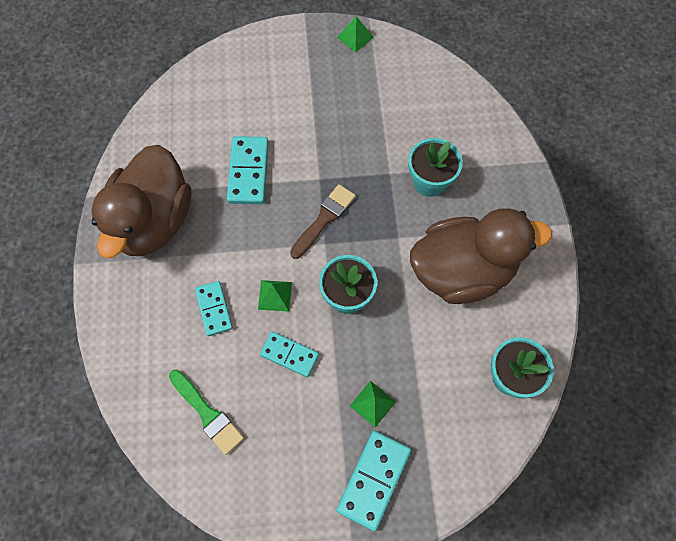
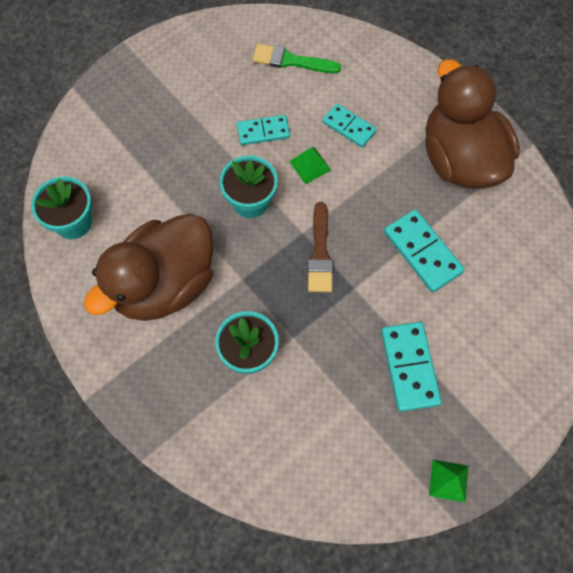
camera: 145 degrees right, 0 degrees up
(372, 403) = (174, 137): green pyramid -> none
(373, 479) = (140, 92): turquoise domino -> turquoise domino (409, 367)

